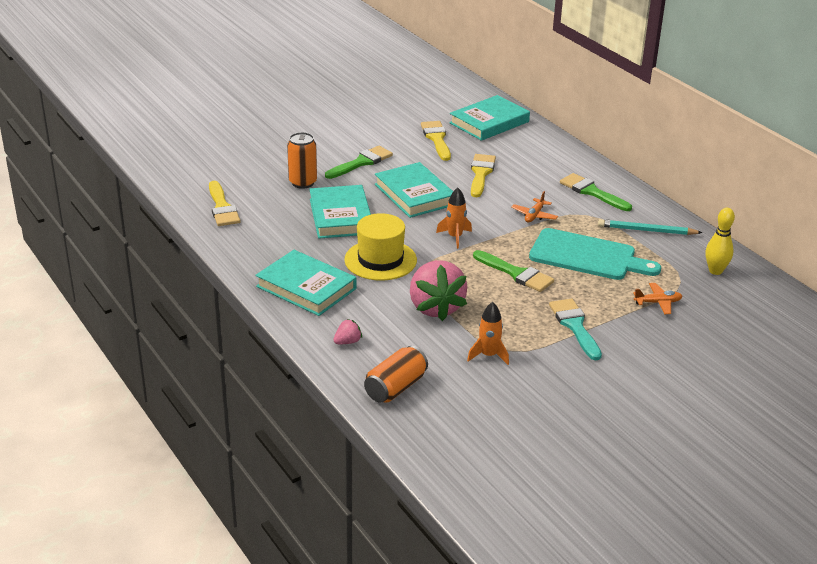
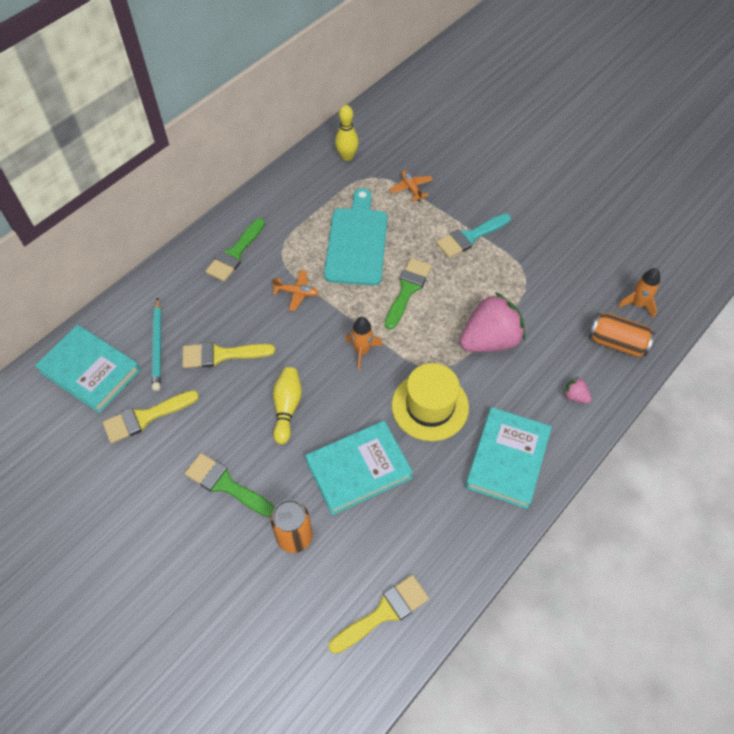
camera: 105 degrees left, 25 degrees up
(414, 194) = (287, 408): turquoise book -> yellow bowling pin
(488, 355) = (539, 287): orange rocket -> orange rocket (637, 304)
(646, 230) = (296, 206): turquoise pencil -> turquoise pencil (158, 346)

